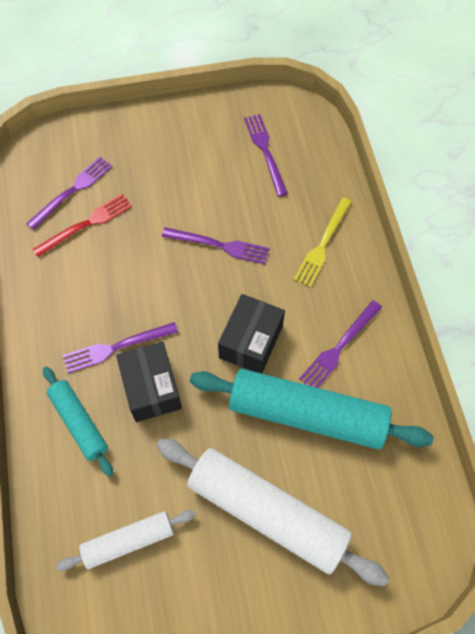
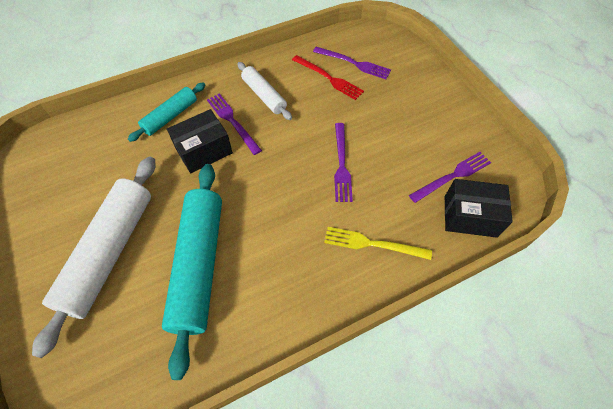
camera: 75 degrees right, 5 degrees down
(128, 541) = (86, 167): white rolling pin -> white rolling pin (264, 95)
(251, 341) = (258, 207): black box -> black box (470, 216)
(339, 347) = (270, 280): purple fork -> none

